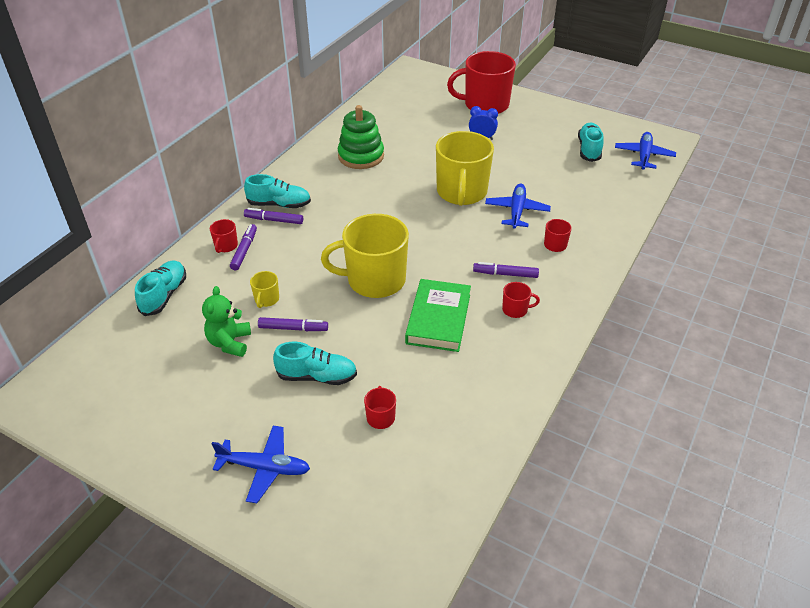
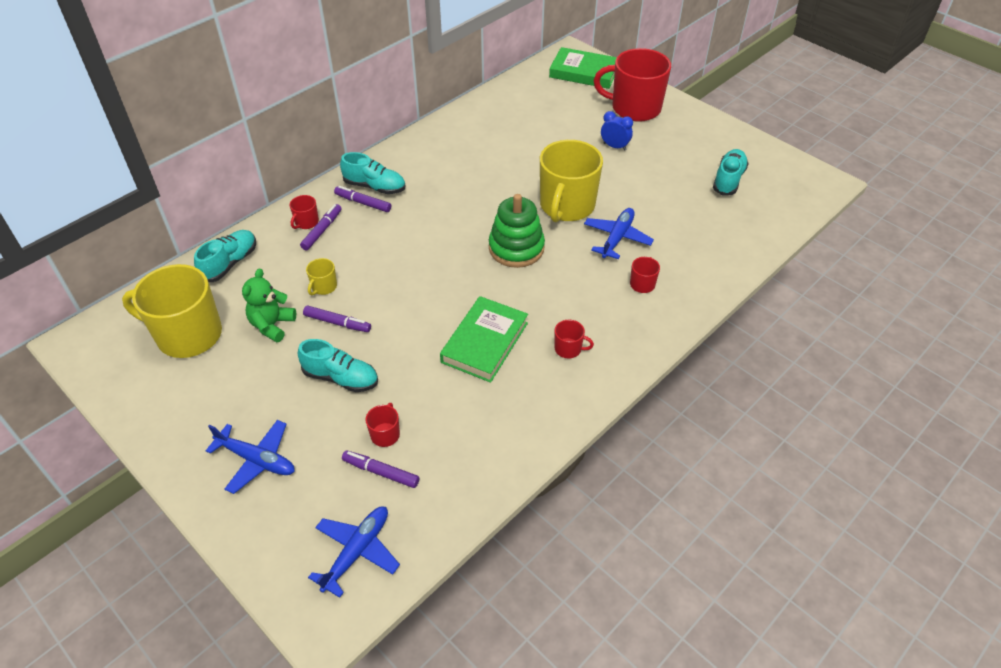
camera: 15 degrees right, 5 degrees up
(361, 156) = (478, 147): green stacking toy -> green stacking toy (516, 248)
(374, 280) = (437, 287): yellow mug -> yellow mug (188, 335)
(429, 82) = (584, 72): none -> green book
(505, 274) = (574, 307): purple marker -> purple marker (381, 472)
(643, 156) = (788, 198): blue plane -> blue plane (357, 551)

